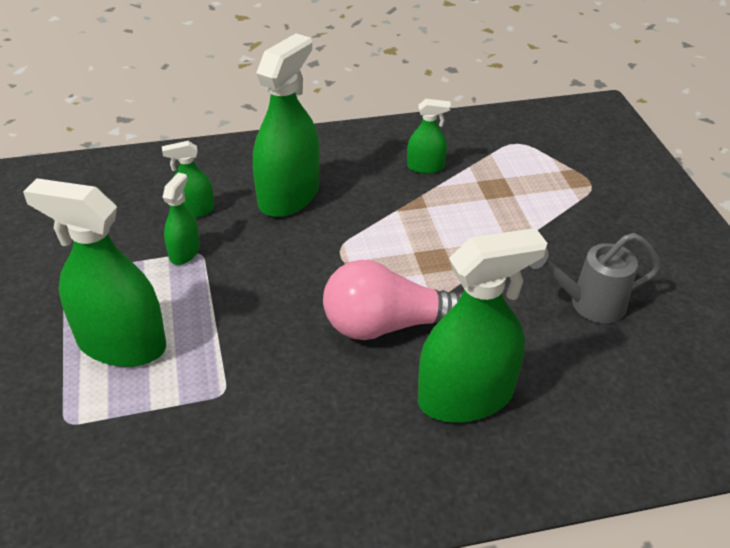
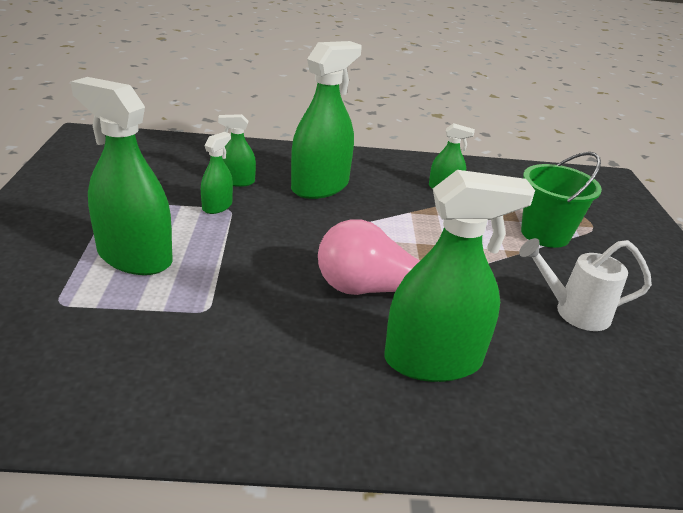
camera: 10 degrees right, 10 degrees down
(544, 207) = (545, 234): none -> green bucket
(588, 304) = (573, 312): grey watering can -> white watering can

